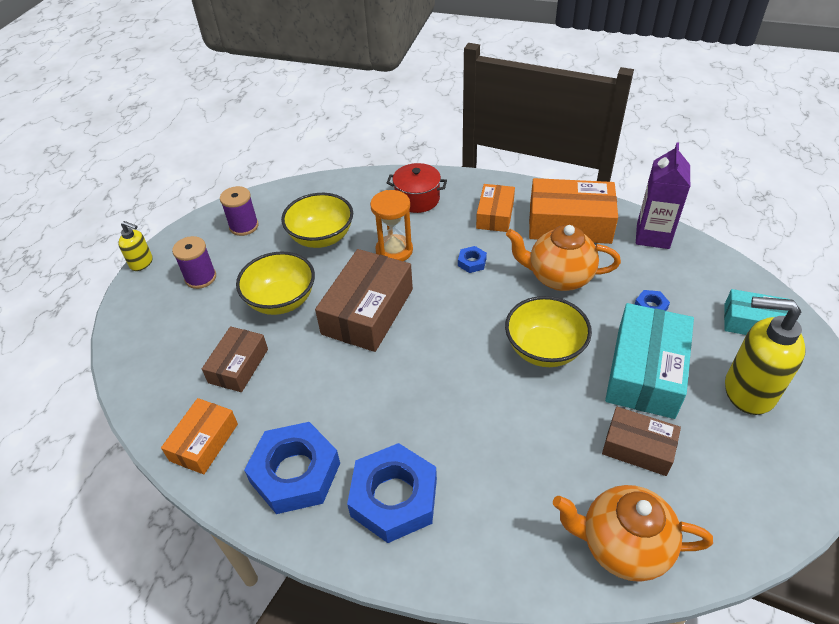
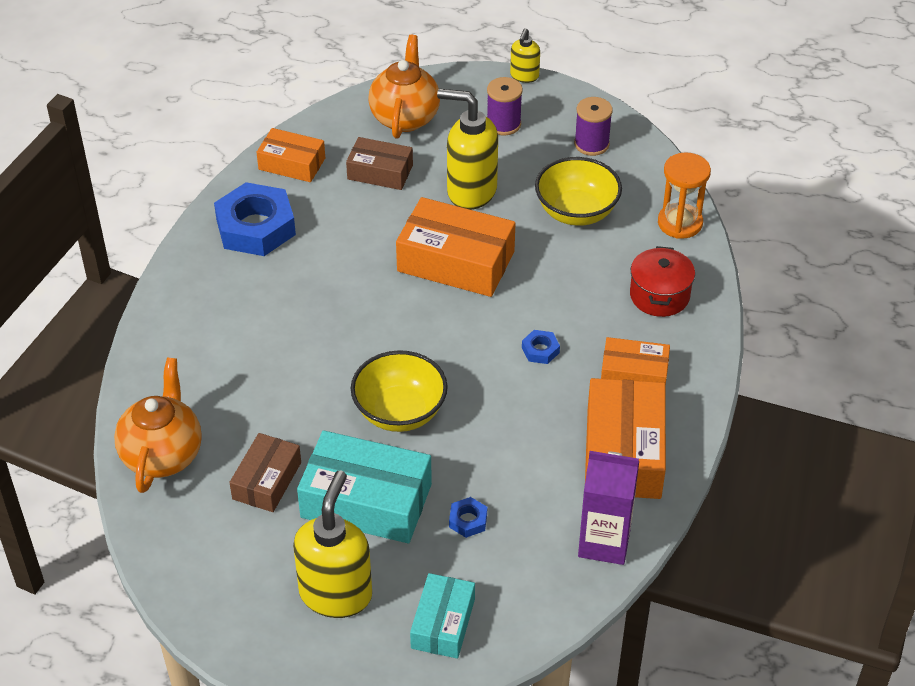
camera: 85 degrees right, 0 degrees up
(281, 300) = (470, 191): yellow bowl -> yellow soap dispenser
(368, 311) = (456, 261): brown box -> orange box
(394, 251) = (557, 278): orange hourglass -> orange hourglass (680, 223)
(394, 497) = (225, 295): blue nut -> none
(558, 277) = (517, 433): orange teapot -> orange teapot (405, 117)

